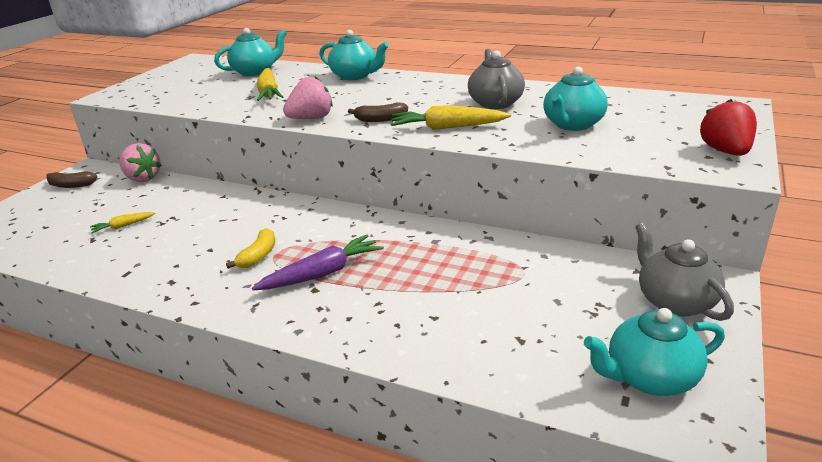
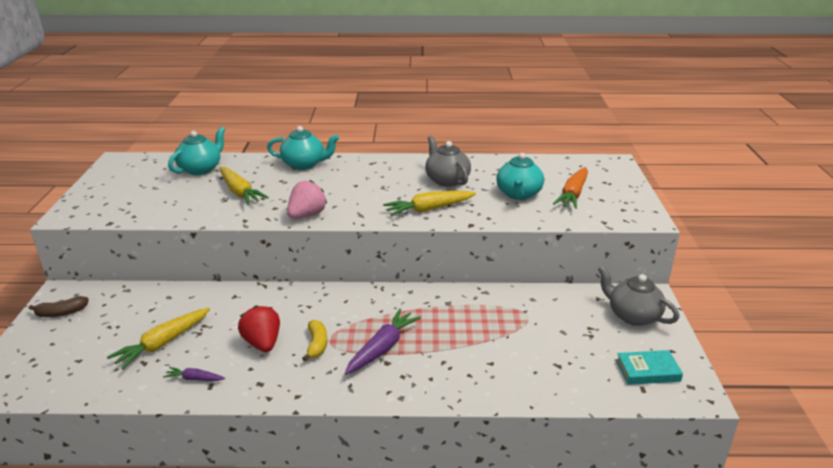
camera: 25 degrees left, 0 degrees up
(119, 263) = (194, 379): none -> purple carrot
(123, 226) = (163, 343): yellow carrot -> yellow carrot, size x1.90
(142, 178) = (134, 292): pink strawberry -> none
(380, 119) = (368, 208): brown banana -> none
(647, 132) = (573, 194): none -> orange carrot
(649, 378) = (648, 371): turquoise teapot -> turquoise book
(725, 152) = (631, 204): red strawberry -> red strawberry (262, 343)

